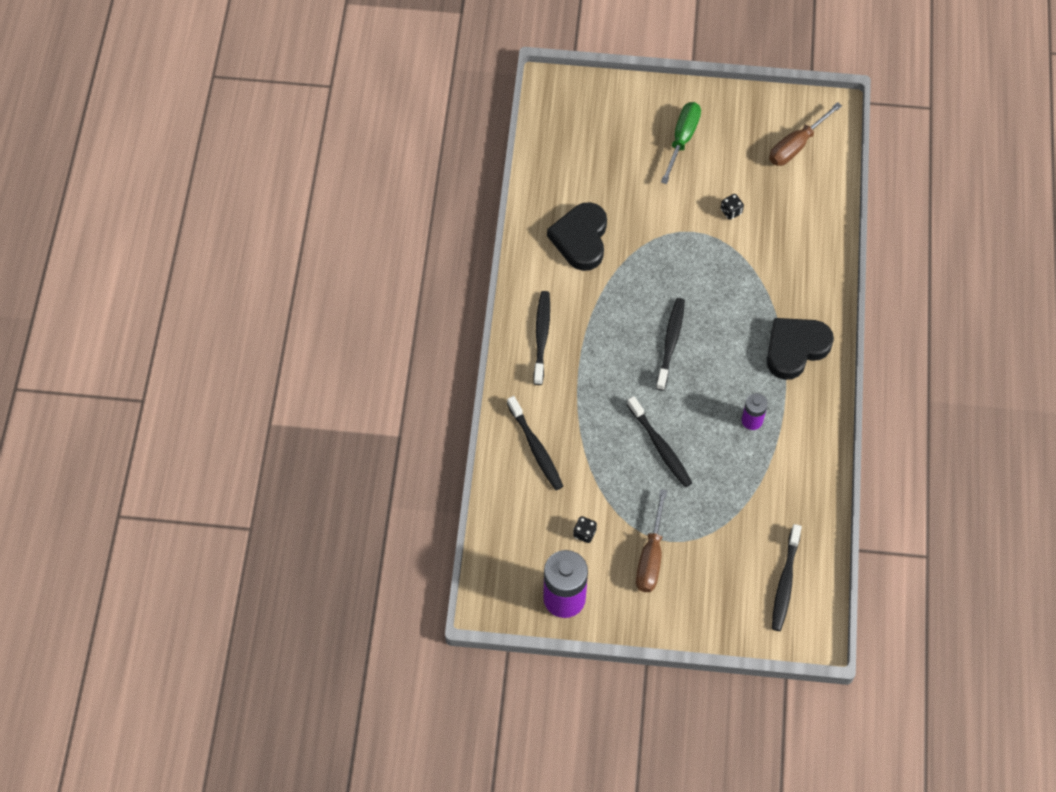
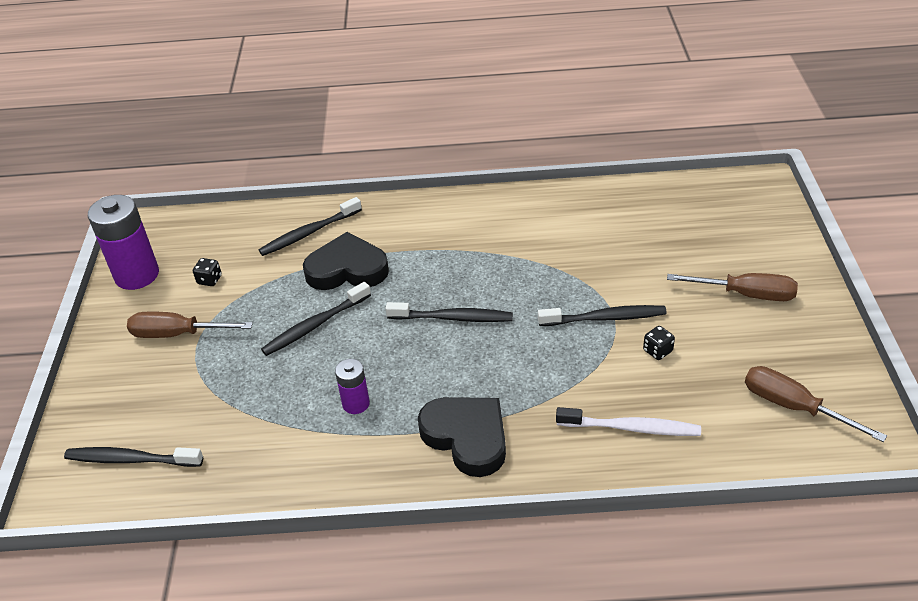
camera: 85 degrees right, 20 degrees down
(541, 336) = (441, 219): black toothbrush -> black toothbrush (605, 318)
(581, 239) = (571, 231): black heart -> black heart (347, 269)
(682, 139) = (746, 294): green screwdriver -> brown screwdriver
(801, 245) = (631, 428): none -> white toothbrush

